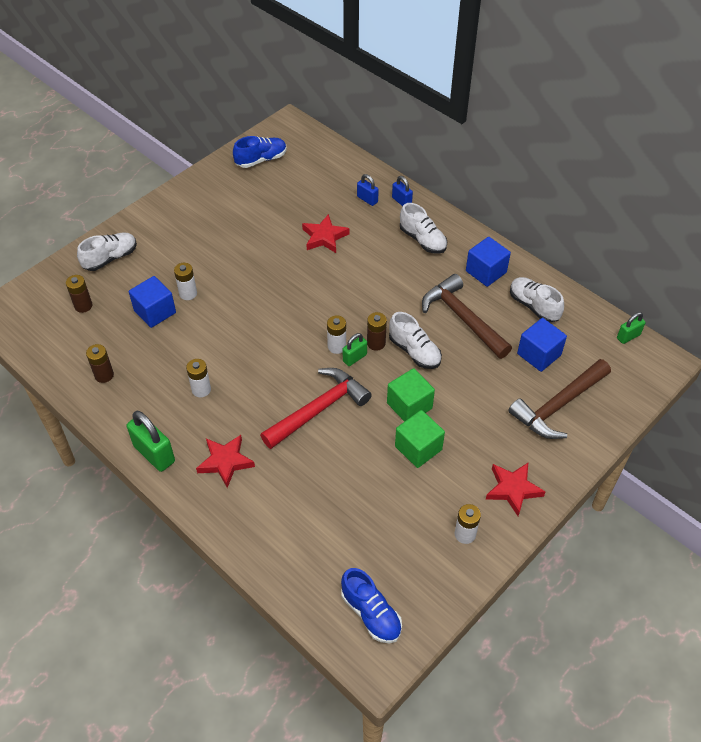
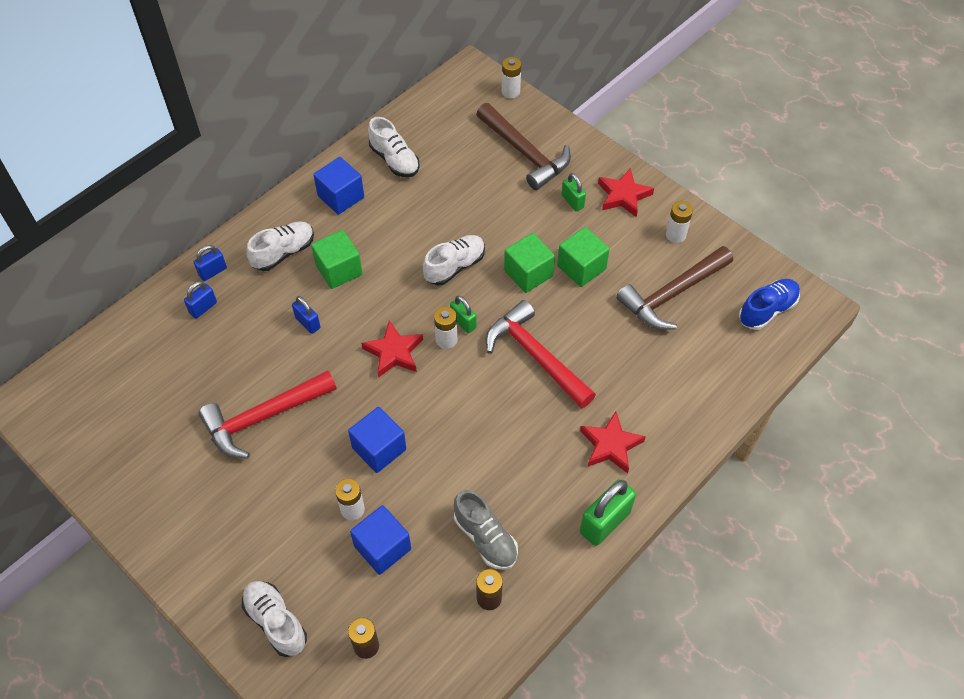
camera: 90 degrees left, 5 degrees up
(153, 373) = (485, 538): none -> grey shoe
(201, 389) = (510, 479): white battery -> white battery (510, 92)
(261, 160) = (98, 435): blue shoe -> none
(269, 240) = (263, 418): none -> red hammer
(324, 237) = (266, 354): red star -> red star (394, 352)
(354, 259) = (308, 323): none -> blue padlock
(376, 343) = (442, 302): brown battery -> none
(407, 274) = (339, 270): none -> green cube
(462, 318) = (408, 222): brown hammer -> brown hammer (672, 295)
(533, 306) = (394, 160): white shoe -> white shoe turned 90 degrees counterclockwise
(539, 354) = (460, 162): blue cube -> blue cube (379, 448)
(628, 336) = (438, 91): green padlock -> green padlock (572, 201)

